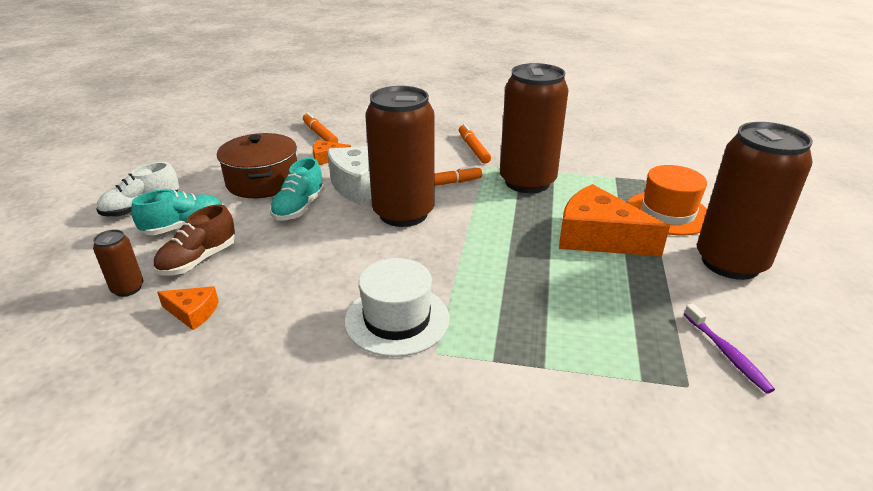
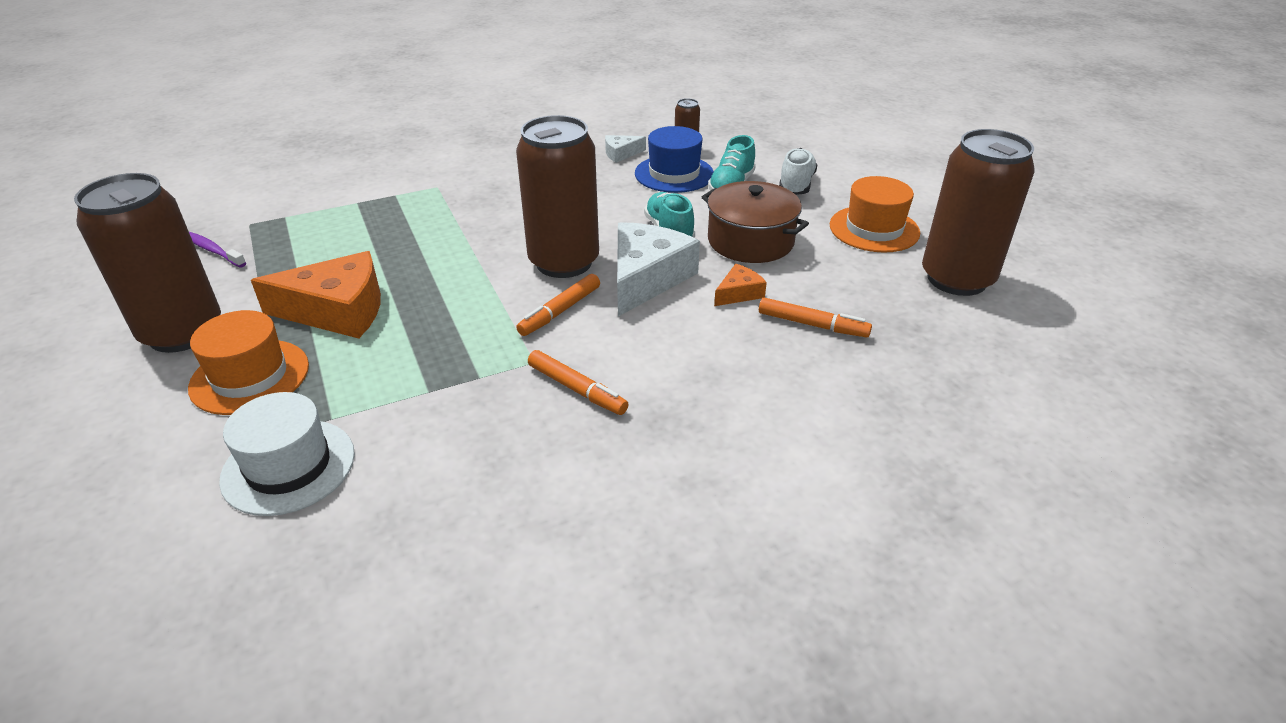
camera: 145 degrees right, 5 degrees up
(180, 161) = (874, 229): none -> orange hat
(193, 312) = (621, 154): orange cheese -> white cheese
(198, 260) = (674, 174): brown shoe -> blue hat
(397, 319) = (480, 192): white hat -> white hat (288, 466)
(527, 182) = (456, 356): brown can -> brown can (956, 279)

